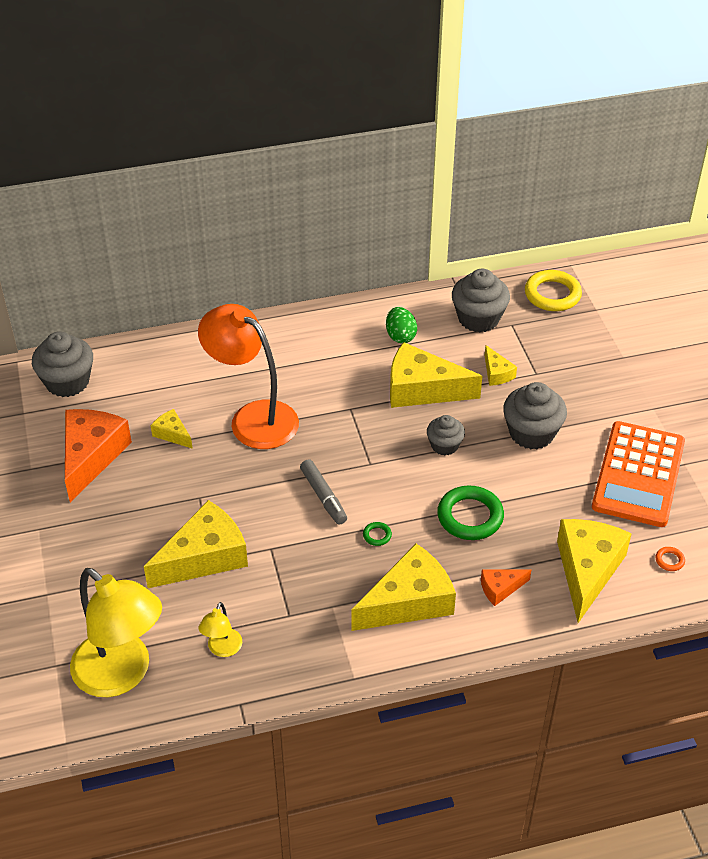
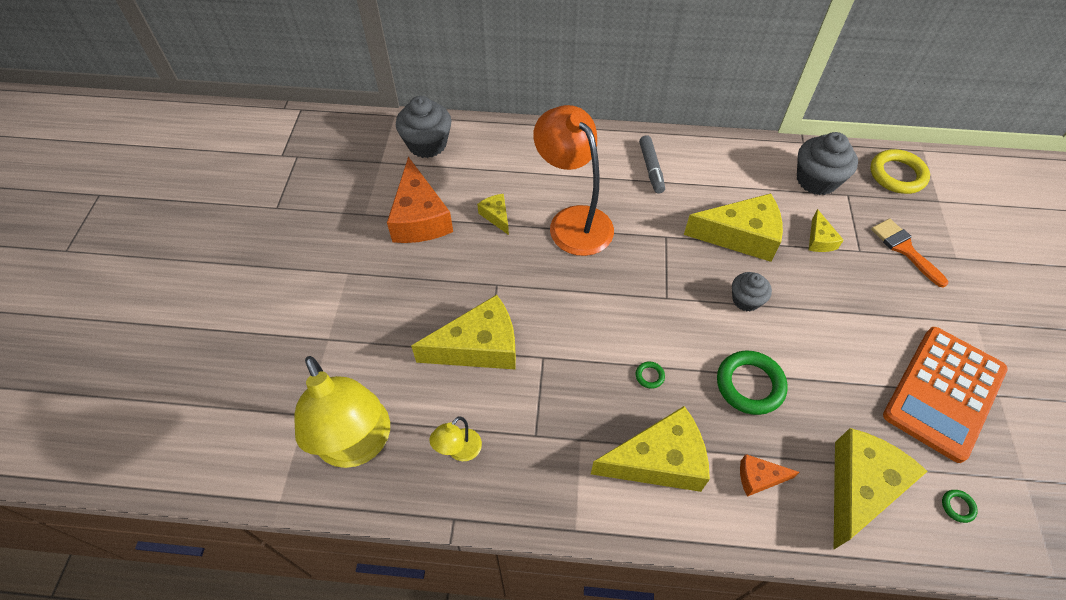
camera: 20 degrees right, 10 degrees up
(91, 456) = (419, 217): orange cheese -> orange cheese turned 135 degrees clockwise
(323, 496) = (611, 318): grey marker -> grey marker (651, 168)
(400, 336) = (735, 178): green egg -> none
(422, 389) = (740, 236): yellow cheese -> yellow cheese turned 150 degrees clockwise
(531, 433) = (839, 312): grey cupcake -> none
(576, 361) = (904, 249): none -> orange brush
(669, 560) = (957, 506): orange ring -> green ring

